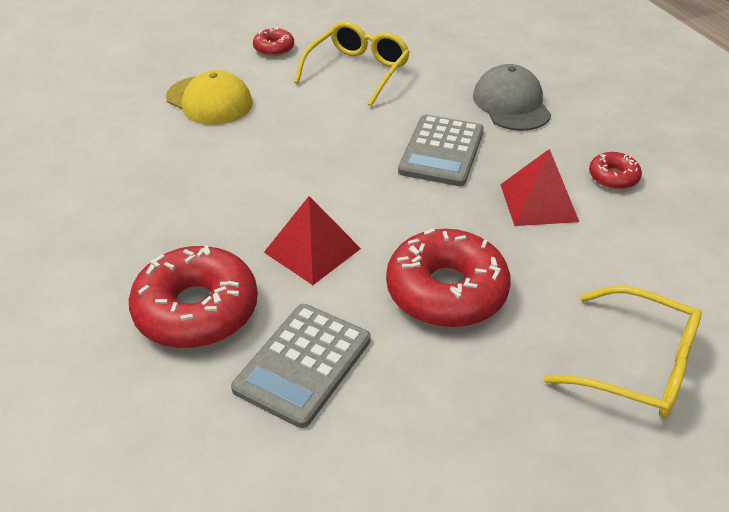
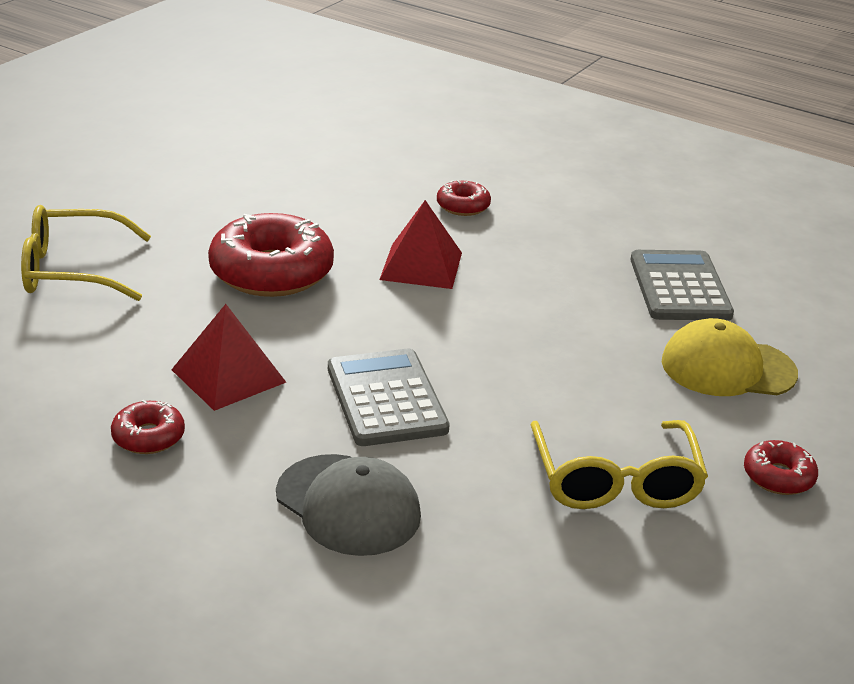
camera: 145 degrees right, 10 degrees down
(196, 310) = (463, 206): red donut -> red donut, size x0.48
(303, 364) = (346, 202): grey calculator -> grey calculator (680, 287)

